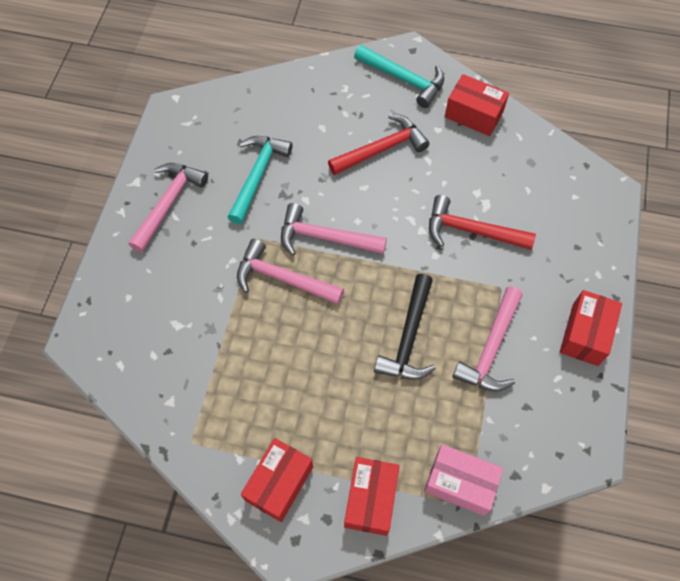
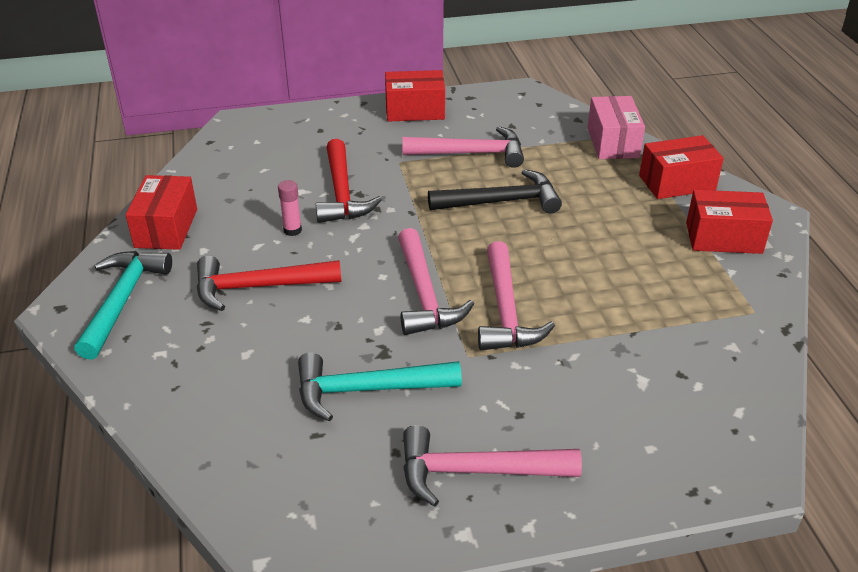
camera: 115 degrees left, 25 degrees down
(381, 149) = (259, 287): red hammer -> red hammer turned 45 degrees counterclockwise
(436, 185) = (292, 230): none -> pink glue stick

